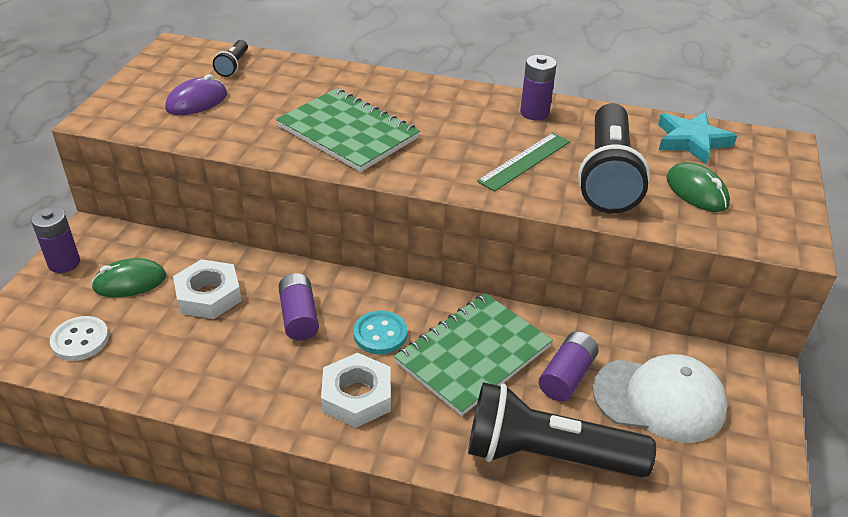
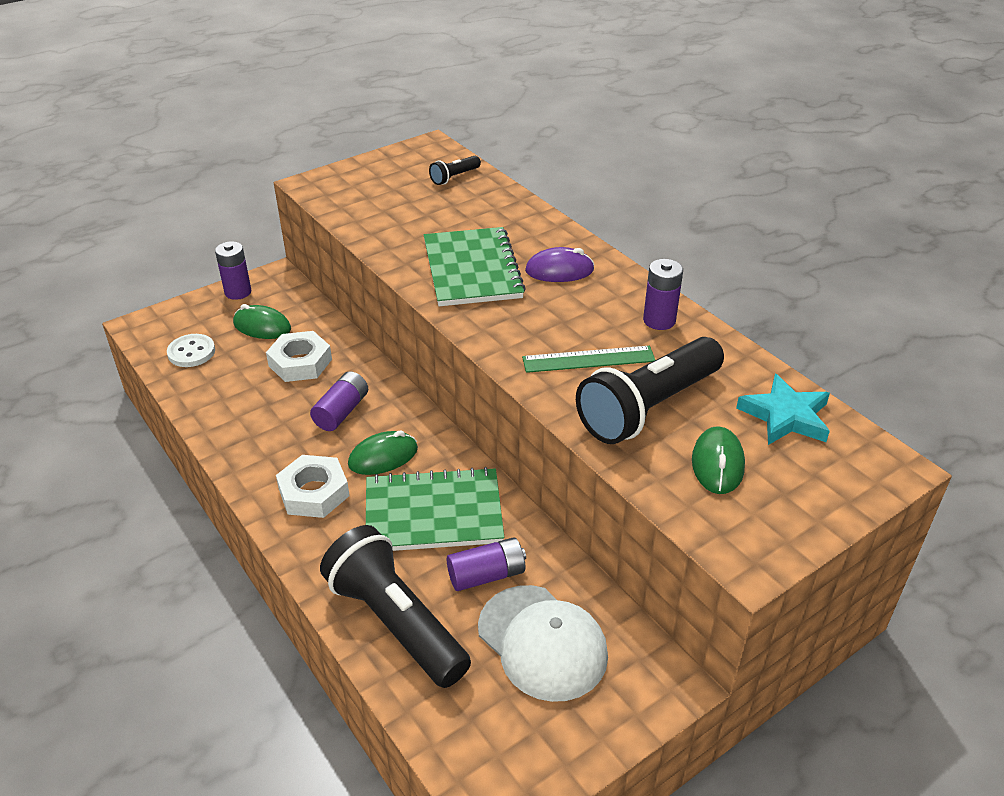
camera: 40 degrees right, 0 degrees up
(197, 102) = (391, 197): purple mouse -> purple mouse (559, 270)
(380, 334) = (383, 457): turquoise button -> green mouse

